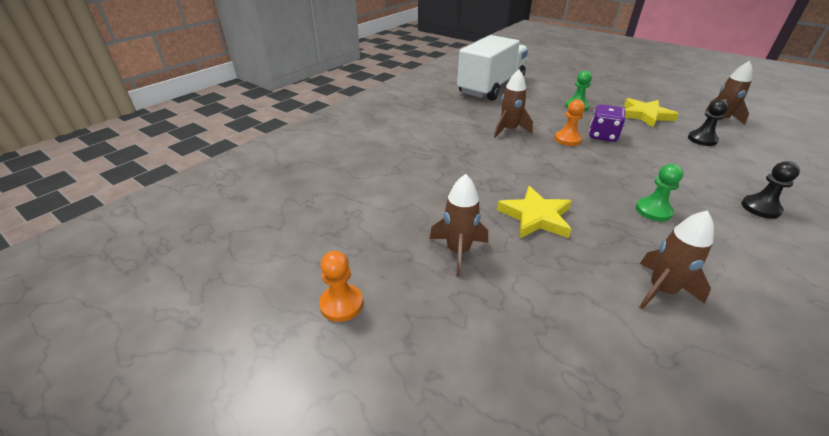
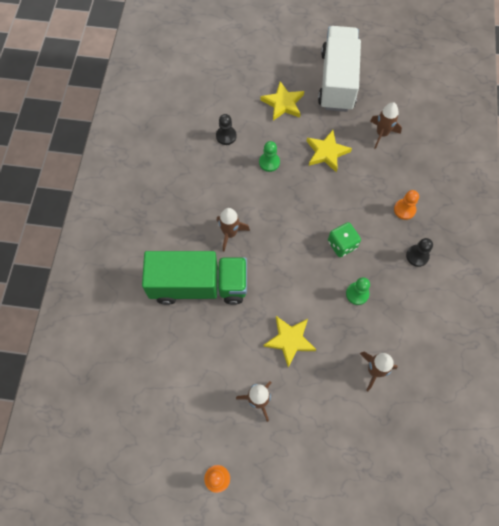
camera: 30 degrees left, 30 degrees up
(452, 148) = (199, 285): none -> green truck
(491, 87) = (182, 158): white truck -> white truck (337, 81)
(567, 139) = (279, 225): orange pawn -> orange pawn (404, 210)
(602, 136) = (303, 206): purple dice -> none
(607, 85) = (283, 103): none -> yellow star
(643, 170) = (342, 244): none -> green dice
(702, 139) = (373, 175): black pawn -> black pawn (226, 136)

